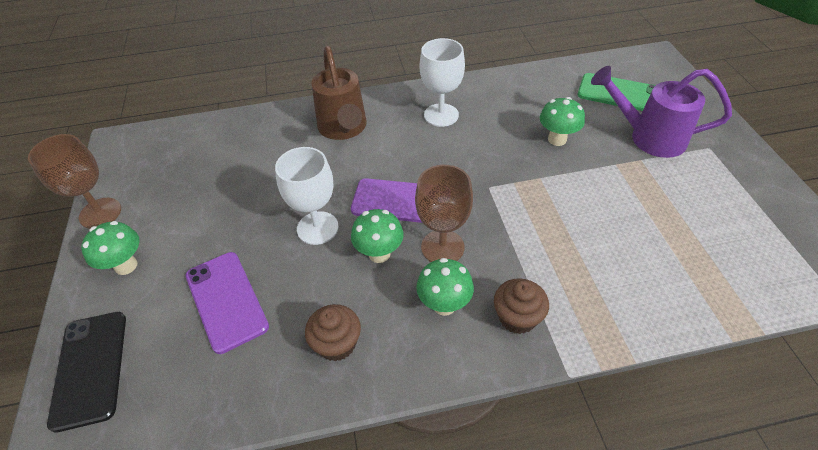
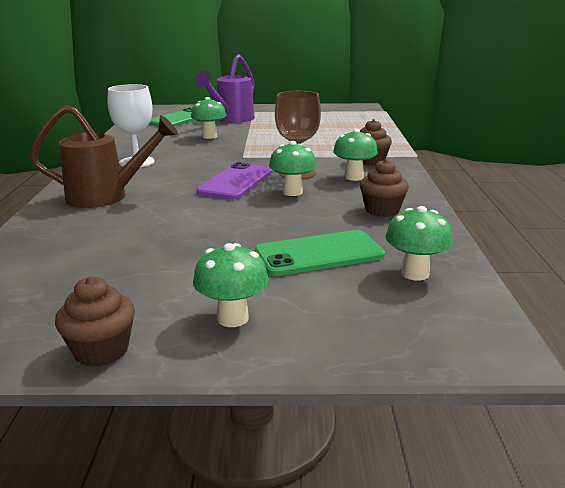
camera: 80 degrees left, 25 degrees down
(90, 368) = (393, 331): black phone -> none
(100, 213) = (101, 350): brown goblet -> brown cupcake
(182, 382) = (415, 273): none -> green mushroom
(226, 300) = (319, 254): purple phone -> green phone
(317, 228) = (245, 212): white goblet -> none

